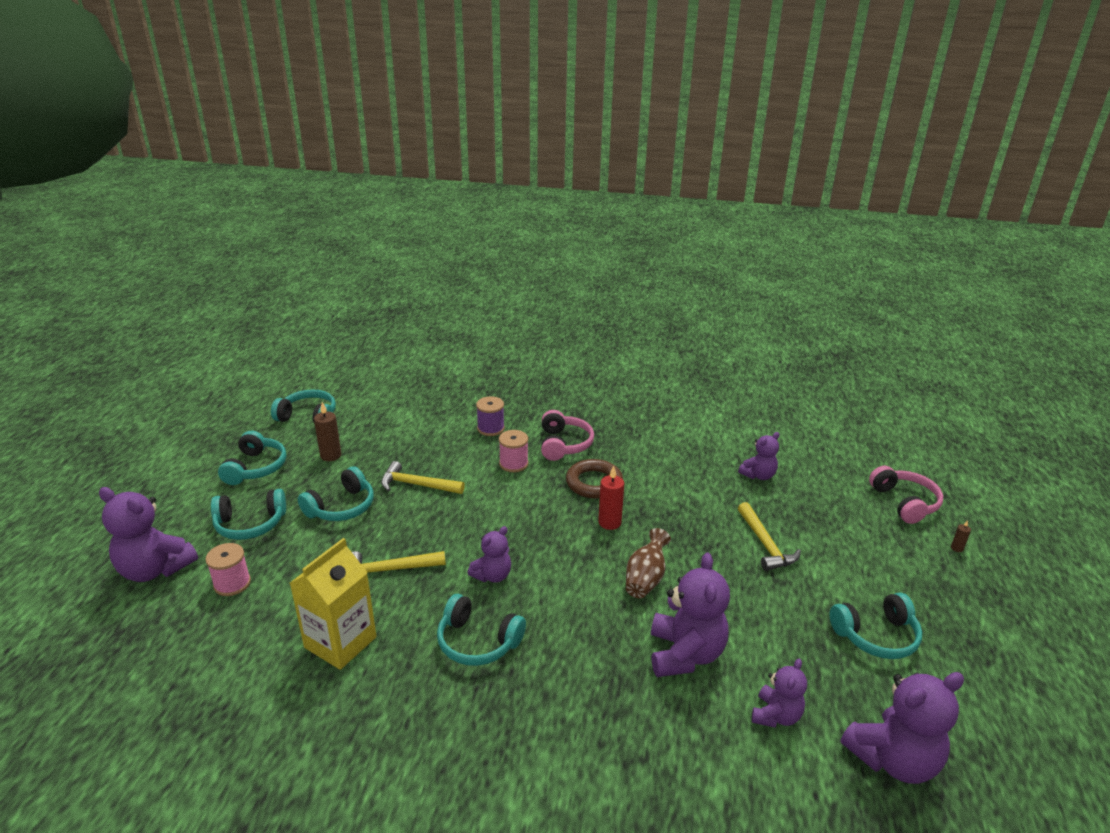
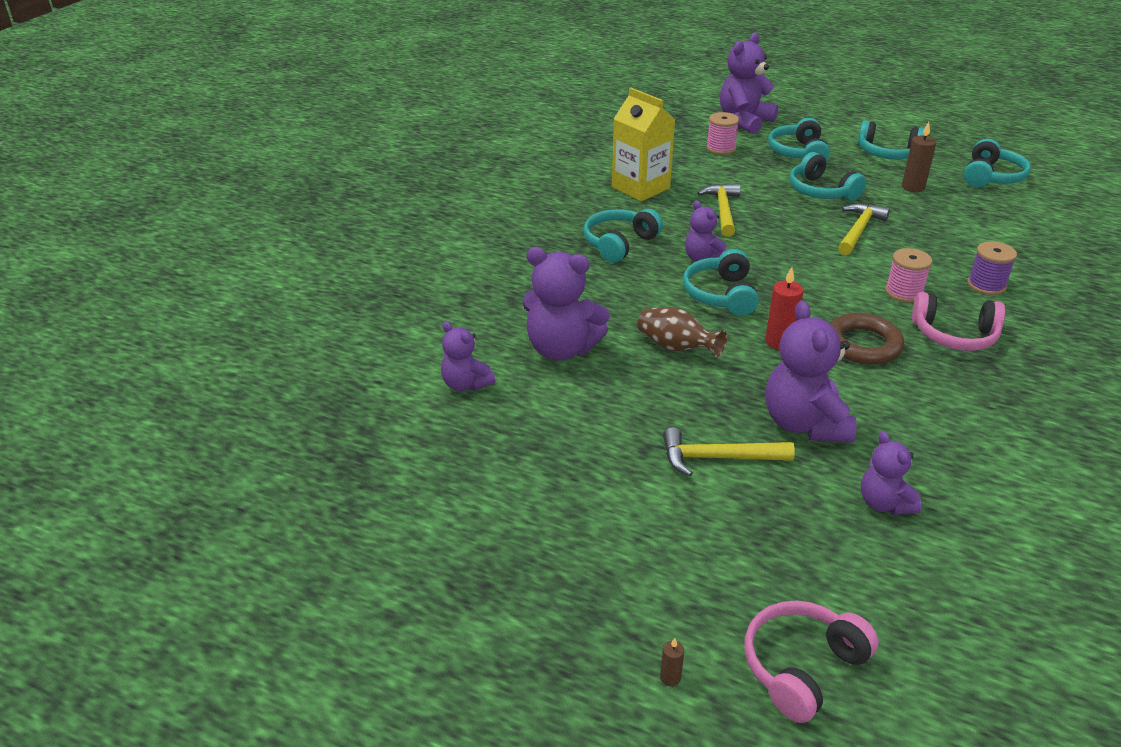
camera: 105 degrees right, 5 degrees up
(876, 636) = (531, 498): turquoise headphones -> turquoise headphones (721, 295)
(893, 759) = (381, 442): purple teddy bear -> purple teddy bear (804, 424)
(905, 502) = (802, 667): pink headphones -> pink headphones turned 135 degrees clockwise

